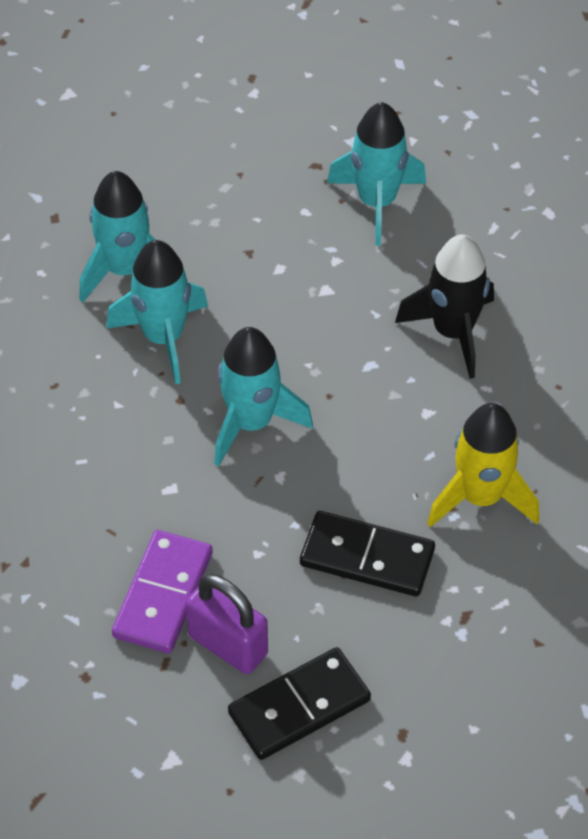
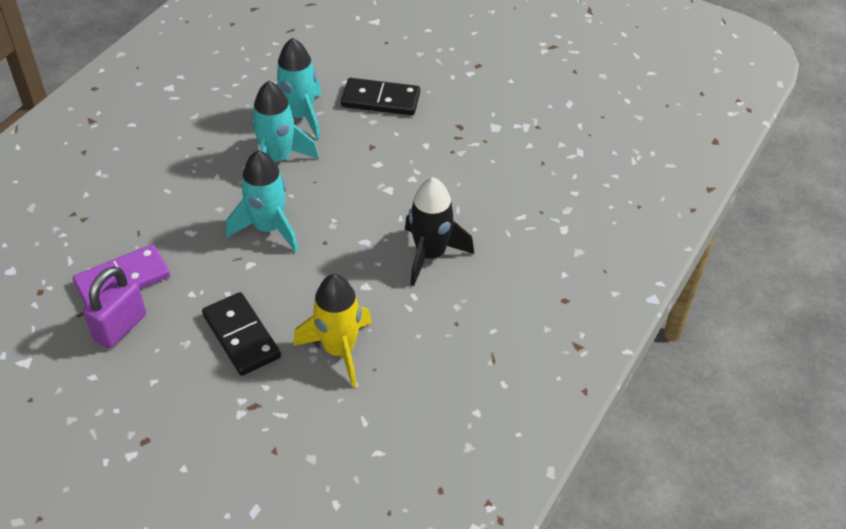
camera: 40 degrees right, 5 degrees down
(228, 645) = (120, 327): purple padlock -> purple padlock turned 45 degrees clockwise
(299, 707) = (113, 385): black domino -> black domino (380, 100)
(377, 203) = (470, 164): turquoise rocket -> none

